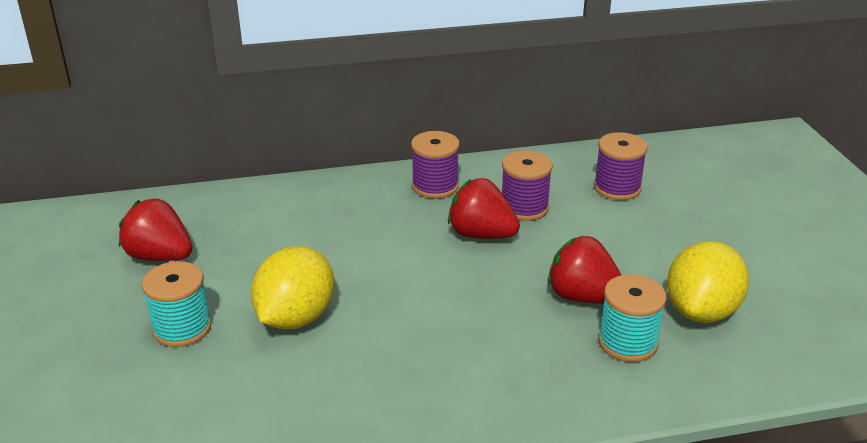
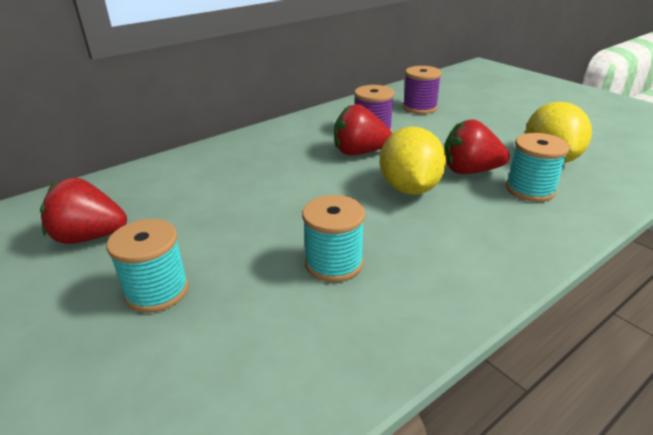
camera: 25 degrees left, 0 degrees up
(296, 317) = (264, 248): yellow lemon -> yellow lemon (409, 188)
(344, 354) = (334, 263): none -> turquoise spool
(435, 186) = (296, 133): purple spool -> none

